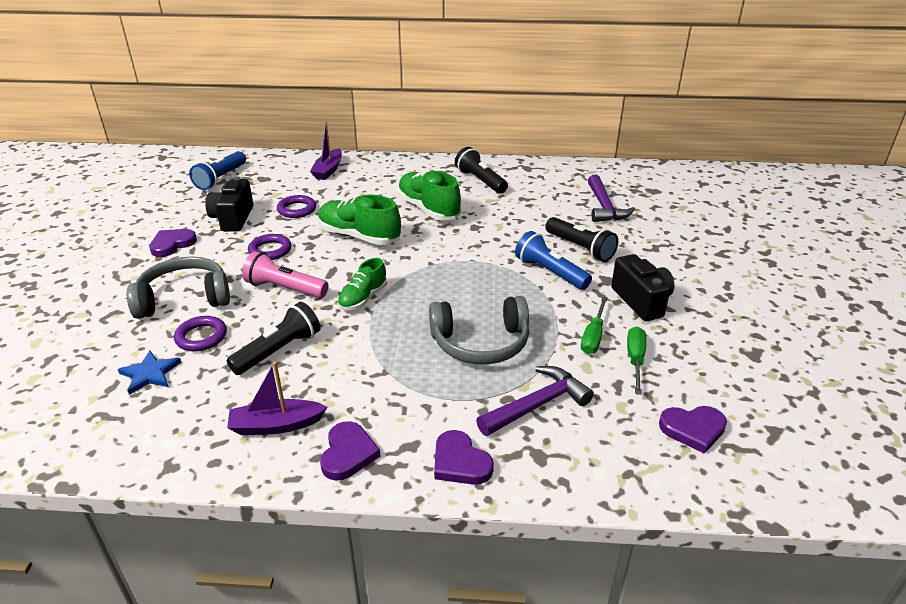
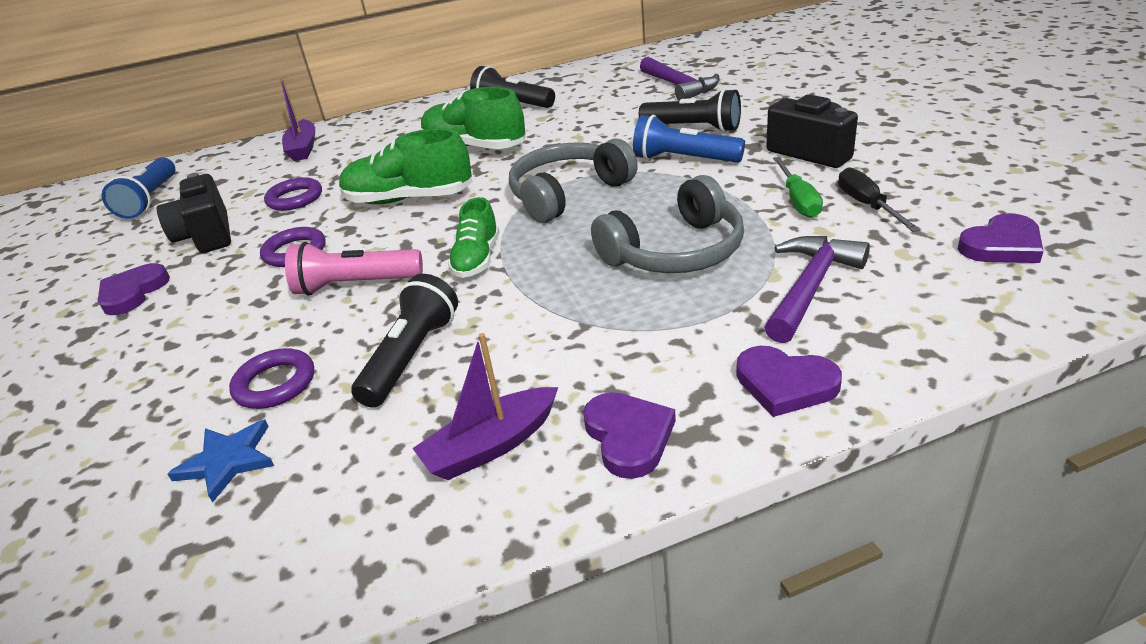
camera: 20 degrees left, 0 degrees up
(184, 299) = (207, 348): grey headphones -> grey headphones (568, 194)
(635, 360) = (867, 205): green screwdriver -> black screwdriver

